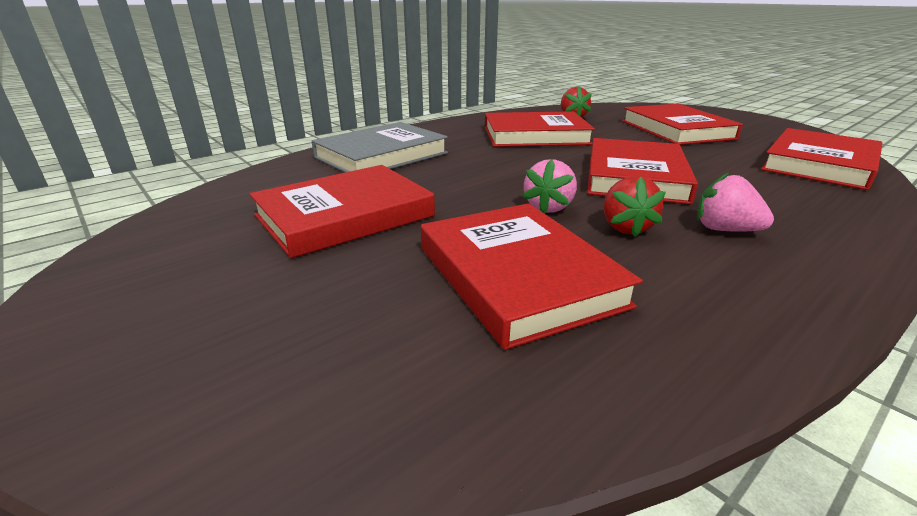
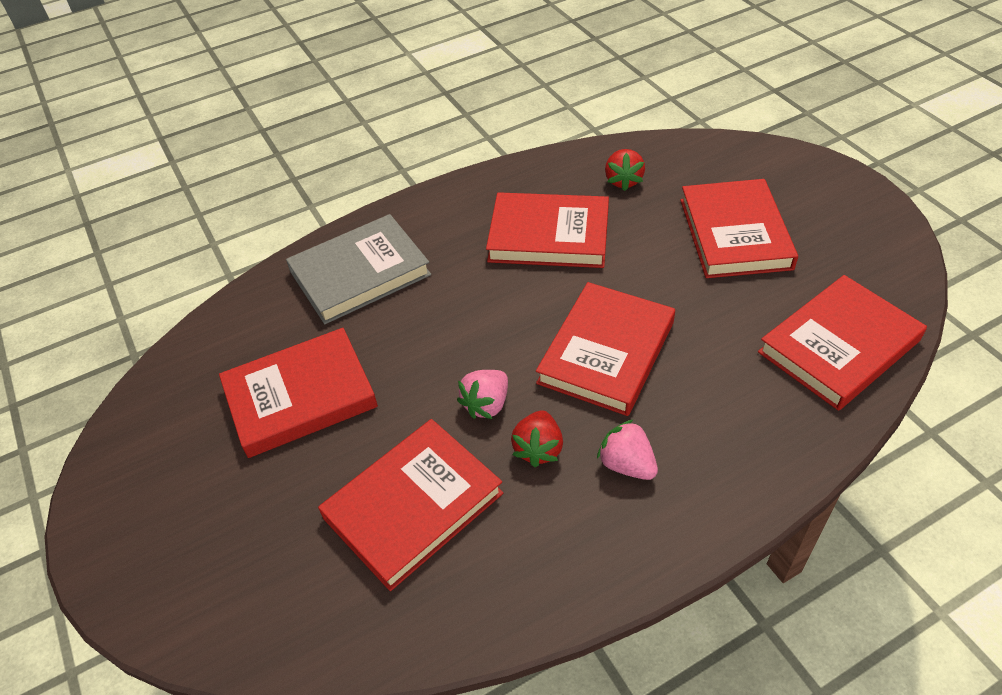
camera: 15 degrees right, 20 degrees up
(518, 275) = (413, 506): red book -> red book turned 60 degrees clockwise

